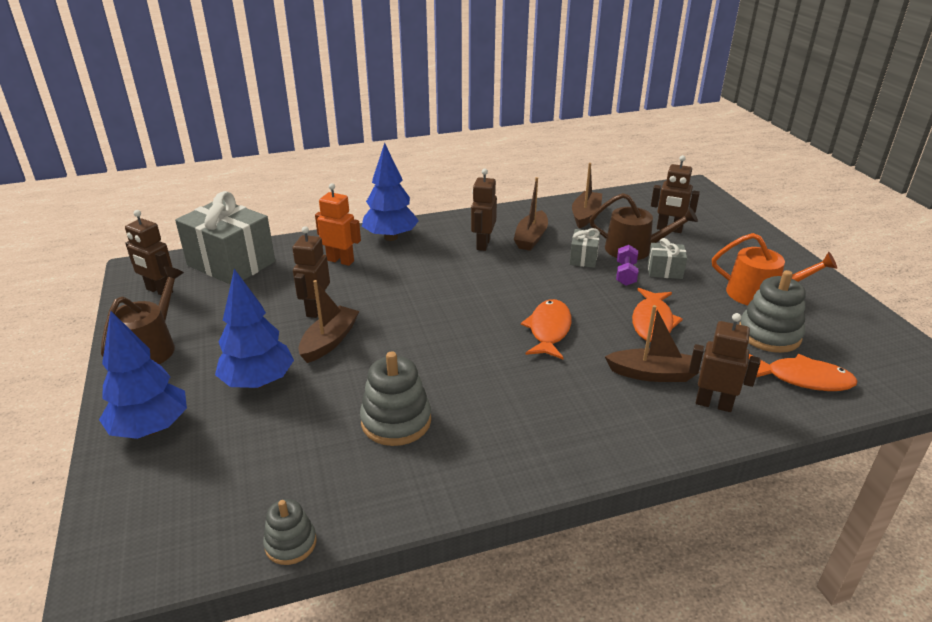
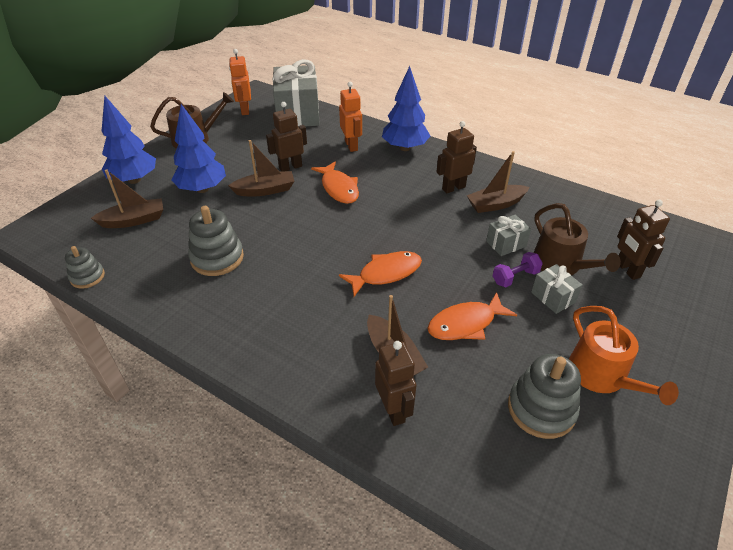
camera: 50 degrees right, 10 degrees up
(159, 291) = (245, 110): brown robot -> orange robot
(585, 215) = (573, 214): brown boat -> brown boat (134, 220)
(803, 379) = (498, 461): orange fish -> orange fish (339, 188)

